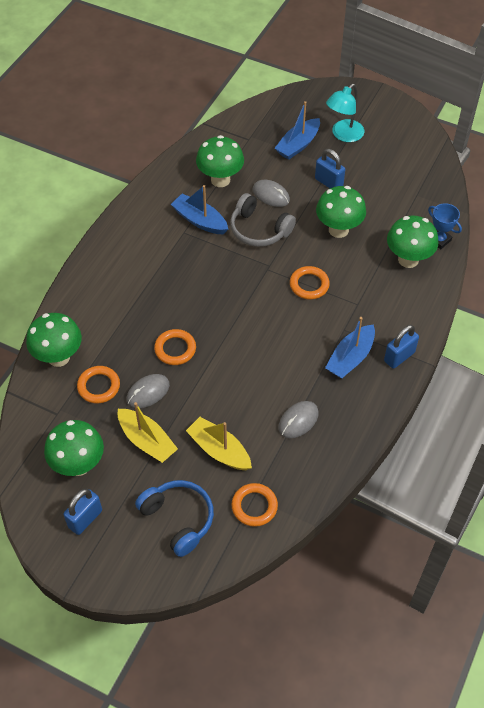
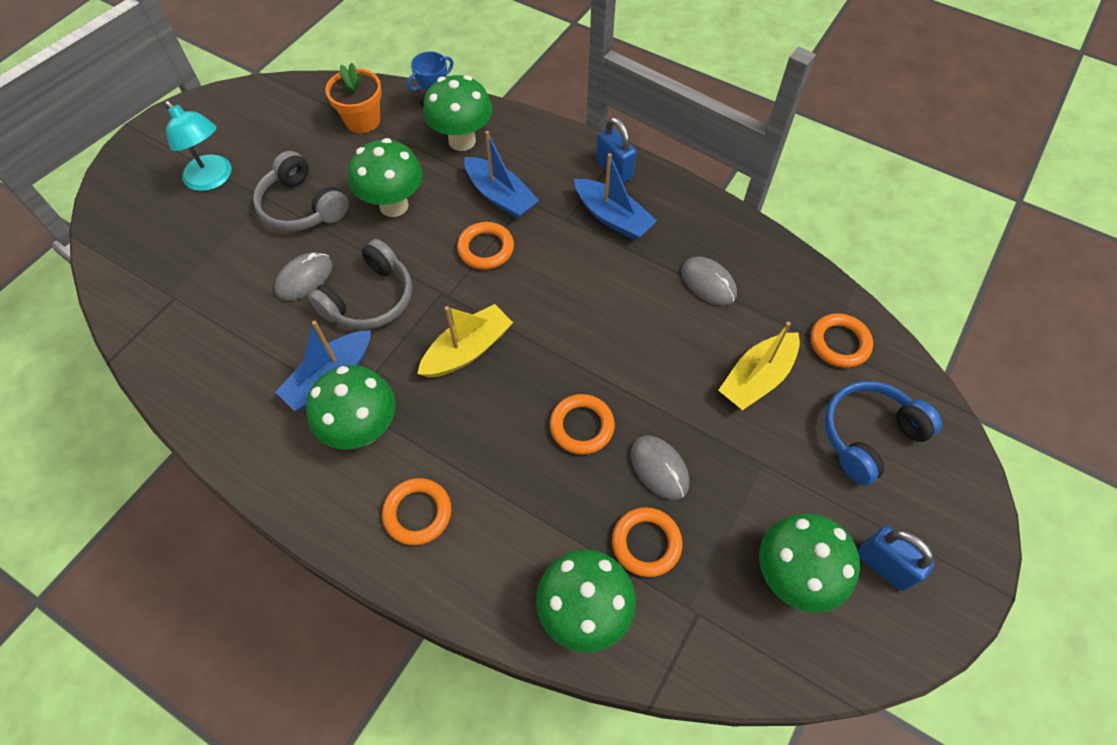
camera: 85 degrees left, 5 degrees up
(115, 274) = (417, 513): none -> orange ring
(147, 441) = (745, 473): yellow boat -> yellow boat (467, 350)
(220, 180) = (250, 343): green mushroom -> green mushroom (363, 430)
(298, 145) = (212, 235): blue boat -> blue boat (500, 196)
(328, 183) = (302, 206): blue padlock -> grey headphones
(415, 200) = (362, 120): none -> orange flower pot

